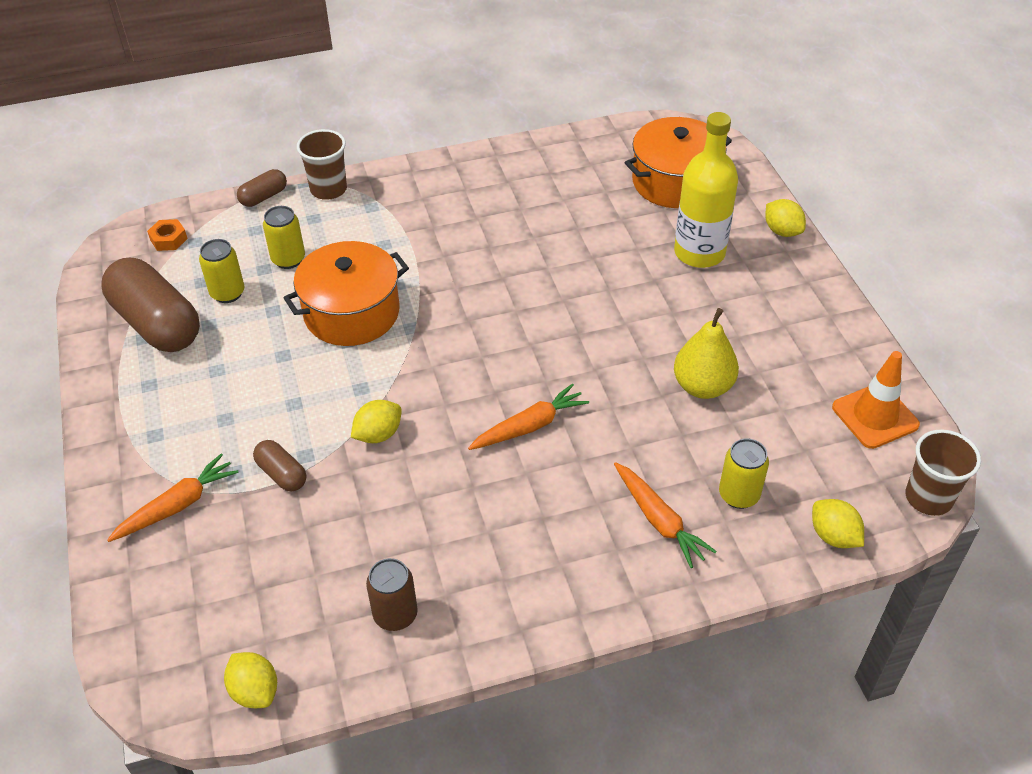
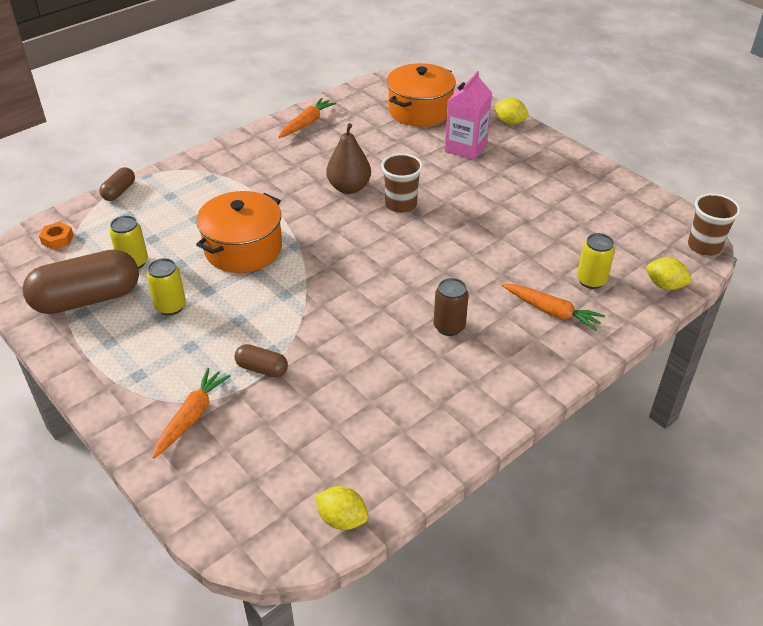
camera: 25 degrees left, 5 degrees down
(157, 324) = (87, 299): brown capsule -> brown capsule turned 45 degrees counterclockwise
(288, 259) = (168, 227): yellow can -> yellow can (170, 306)
(328, 189) = (169, 174): brown cup -> brown cup (401, 204)
(378, 434) = (318, 320): yellow lemon -> none
(395, 615) = (413, 431): brown can -> brown can (449, 327)
(519, 268) = (349, 188): none -> brown pear
(529, 426) = (425, 282): orange carrot -> orange carrot (307, 123)
(699, 253) = (465, 148): yellow bottle -> pink carton
(703, 386) = (523, 225): yellow pear -> none
(875, 416) = (641, 211): orange traffic cone -> none

